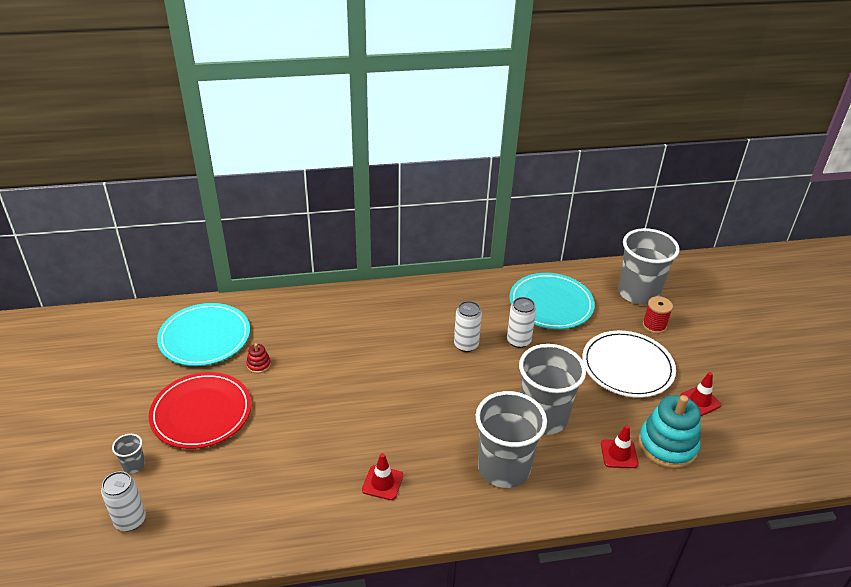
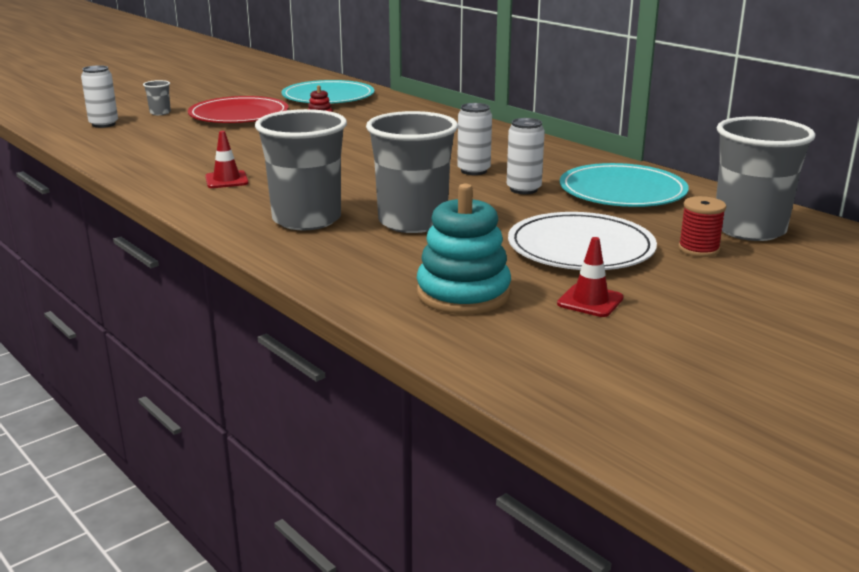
camera: 60 degrees right, 15 degrees down
(619, 454) = (406, 269): red traffic cone -> none

